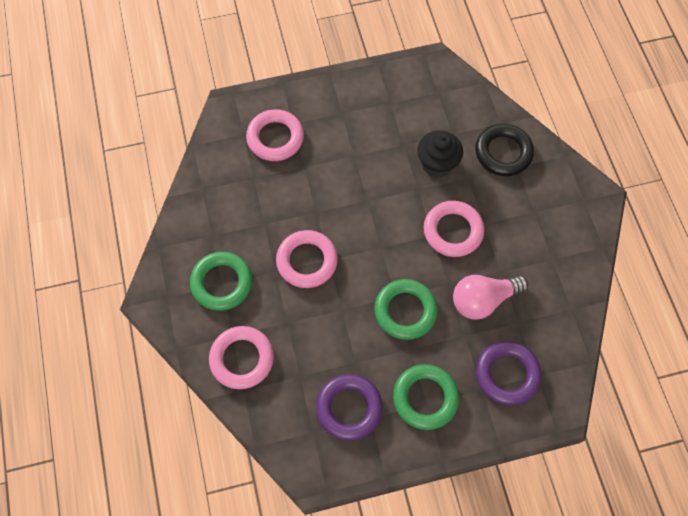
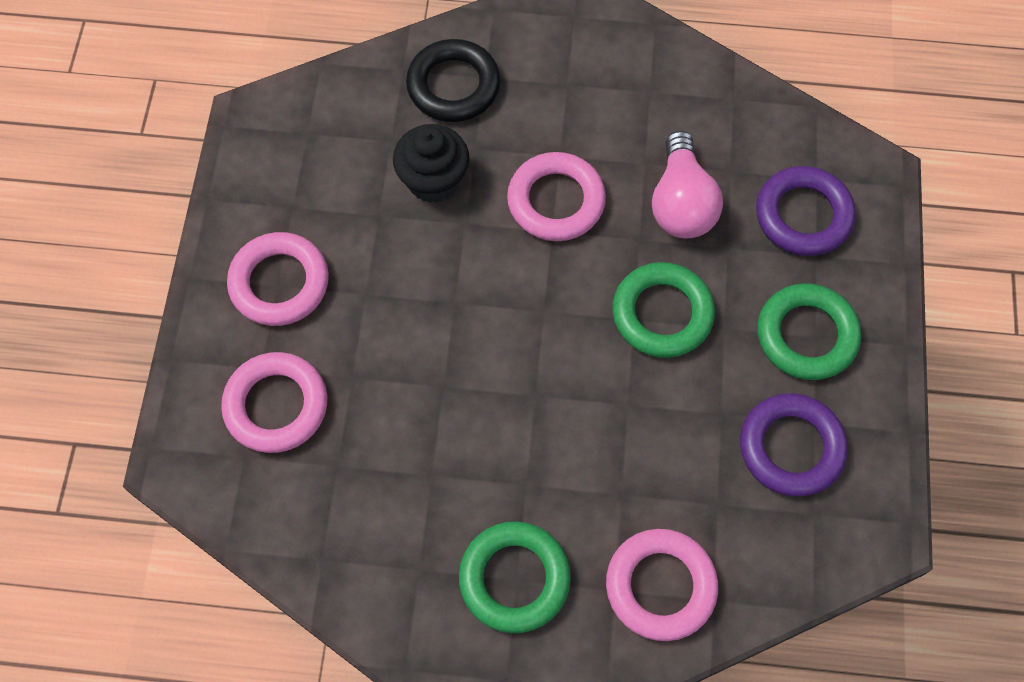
camera: 70 degrees left, 0 degrees up
(307, 261) = (526, 429): pink ring -> pink ring (279, 283)

